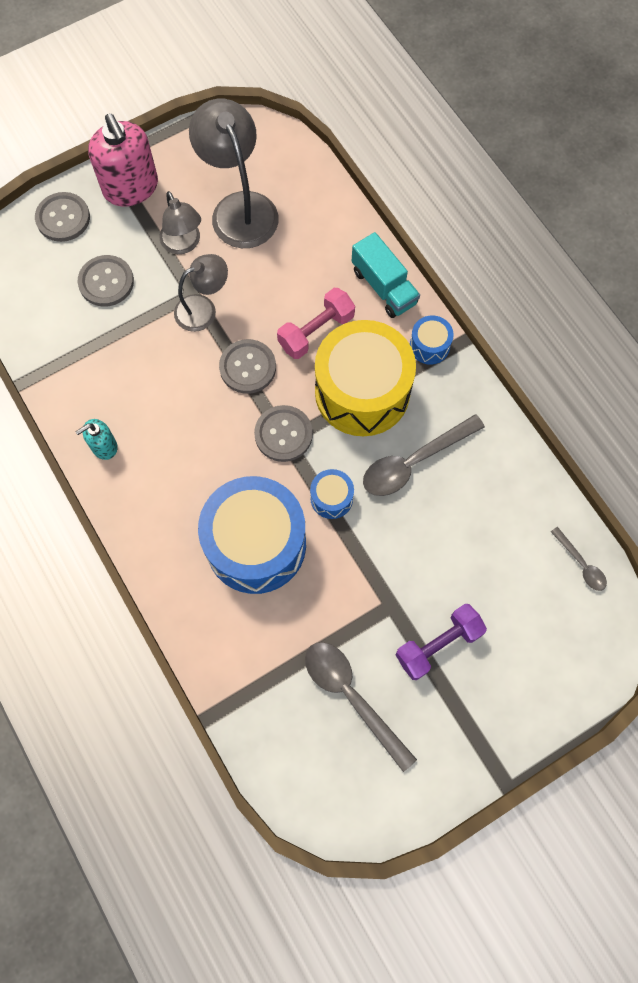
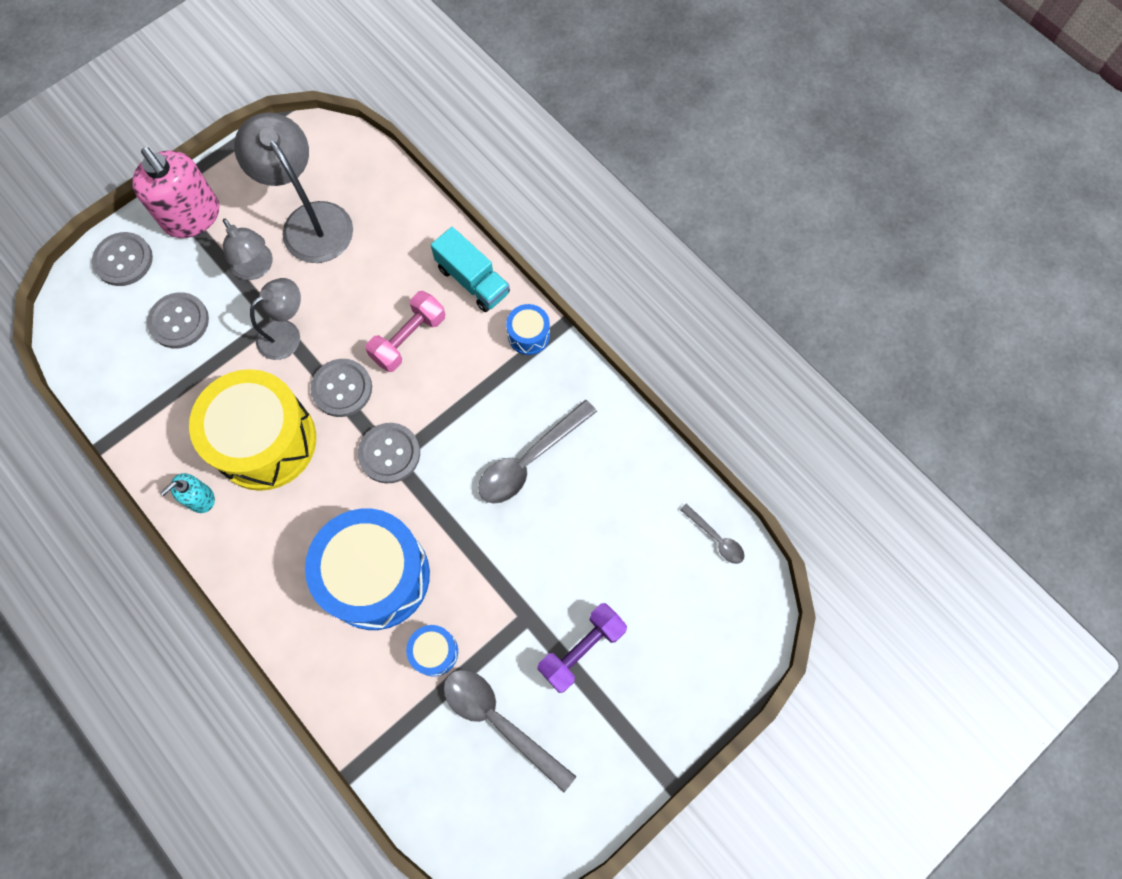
camera: 10 degrees left, 0 degrees up
(331, 498) = (449, 513): blue drum -> blue drum (434, 652)
(362, 392) = (465, 395): yellow drum -> yellow drum (265, 441)

